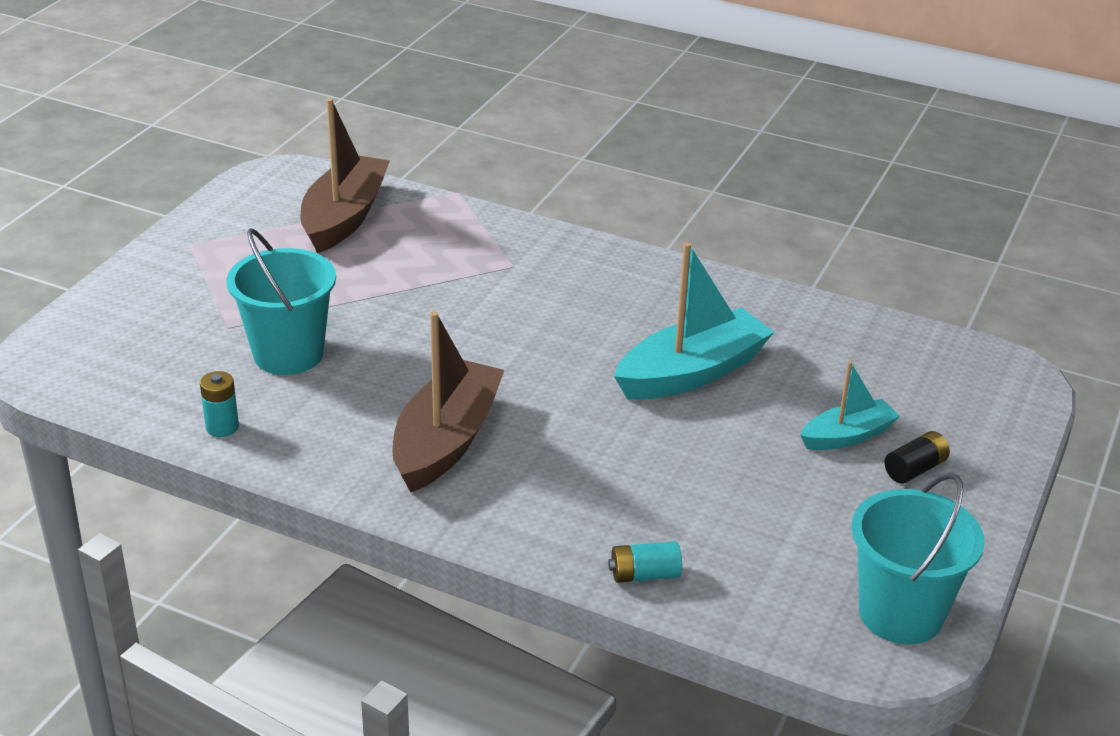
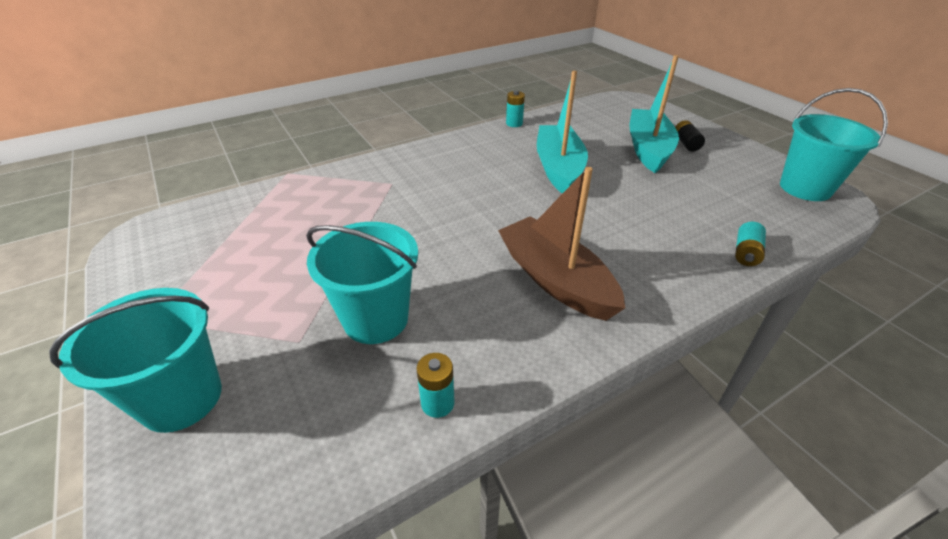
camera: 55 degrees left, 5 degrees up
(130, 304) = (181, 398): none -> turquoise bucket
(344, 217) = (244, 225): brown boat -> none
(777, 296) = (514, 123): none -> turquoise battery
(847, 436) = (648, 149): turquoise boat -> turquoise boat, size x1.74

